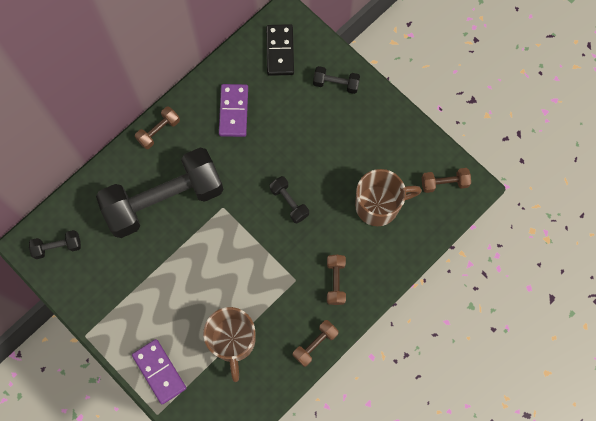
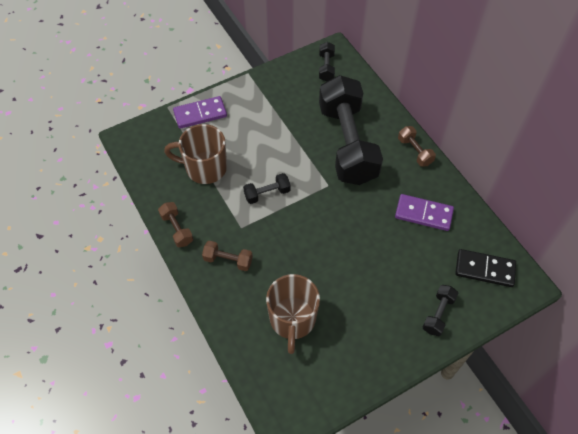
camera: 105 degrees right, 15 degrees down
(289, 202) = (318, 240): black dumbbell -> black dumbbell (267, 193)
(444, 183) = (298, 395): brown dumbbell -> none

